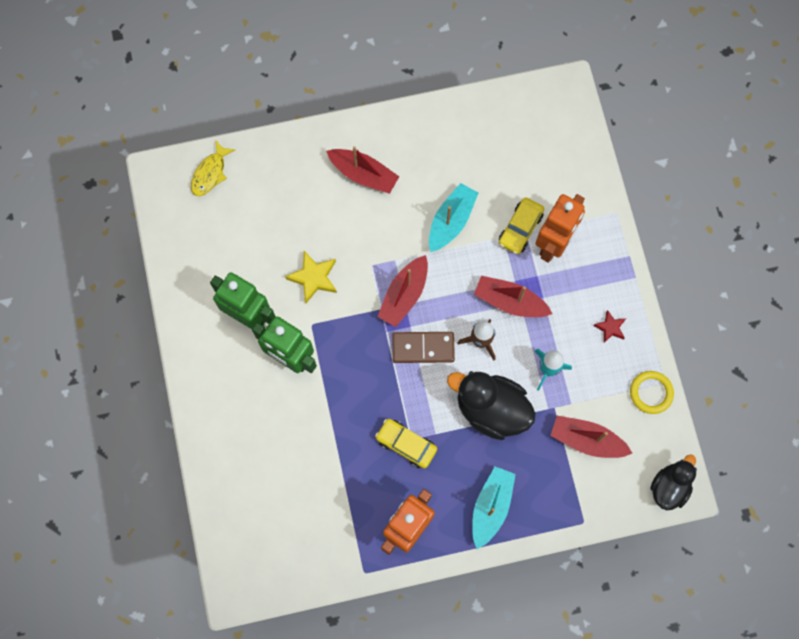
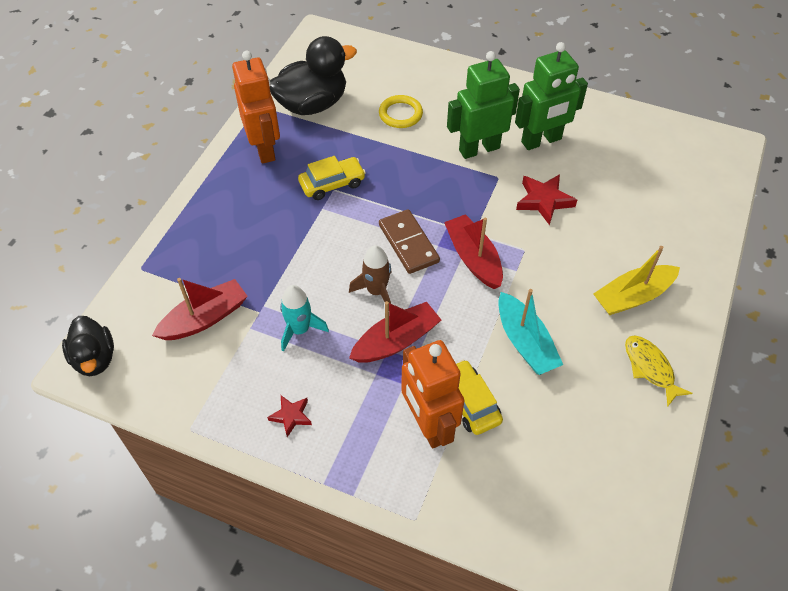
camera: 125 degrees right, 20 degrees down
(210, 173) = (709, 180): yellow fish -> yellow fish (650, 368)
(313, 278) = (544, 201): yellow star -> red star
(363, 174) = (632, 296): red boat -> yellow boat
(423, 348) = (408, 243): brown domino -> brown domino turned 60 degrees counterclockwise
(491, 409) = (305, 261): black duck -> black duck (312, 104)
(491, 507) = (223, 211): turquoise boat -> none
(651, 393) = (192, 407): yellow ring -> yellow ring (400, 114)

